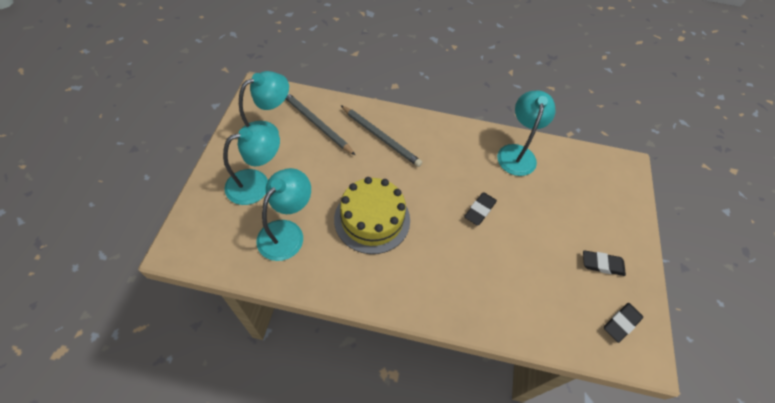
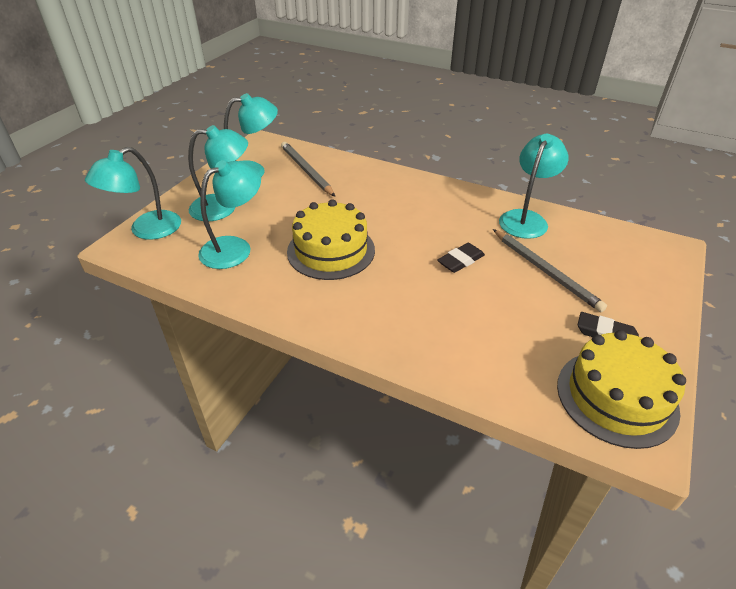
camera: 20 degrees right, 15 degrees down
(195, 226) = (147, 230): none -> turquoise lamp
(381, 137) = (370, 188): grey pencil -> grey pencil (545, 271)
(621, 323) = (616, 397): black eraser -> yellow cake

